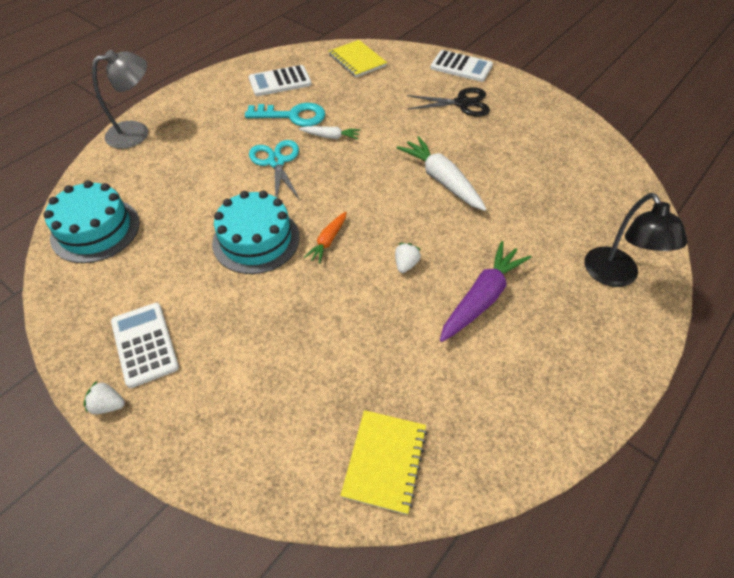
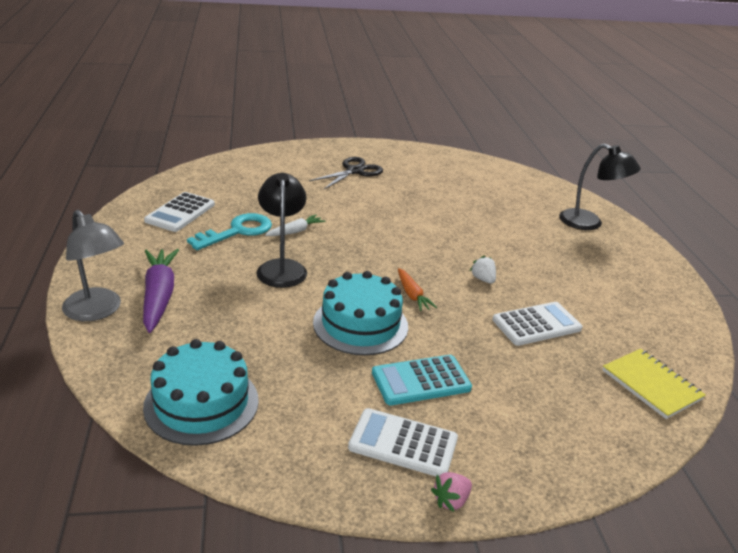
camera: 50 degrees left, 20 degrees down
(108, 405) = (451, 500): white strawberry -> pink strawberry
(137, 132) = (97, 311): grey lamp -> grey lamp turned 120 degrees clockwise
(224, 311) = (421, 381): none -> turquoise calculator
(276, 162) = (281, 267): turquoise scissors -> black lamp
(357, 60) = (225, 173): yellow notebook -> none
(441, 180) = (420, 221): white carrot -> none
(461, 67) = (315, 149): white calculator -> white calculator (536, 324)
(481, 298) = (551, 271): purple carrot -> purple carrot (159, 296)

